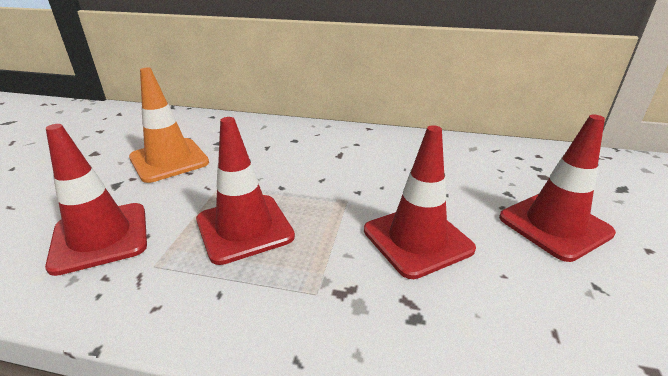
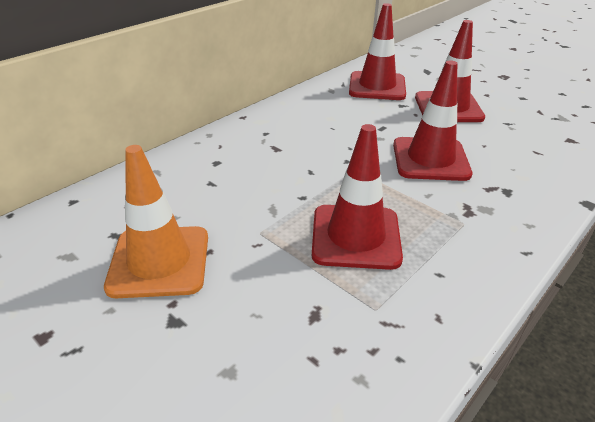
camera: 60 degrees left, 5 degrees up
(100, 237) = (294, 347): red traffic cone -> red traffic cone (377, 86)

